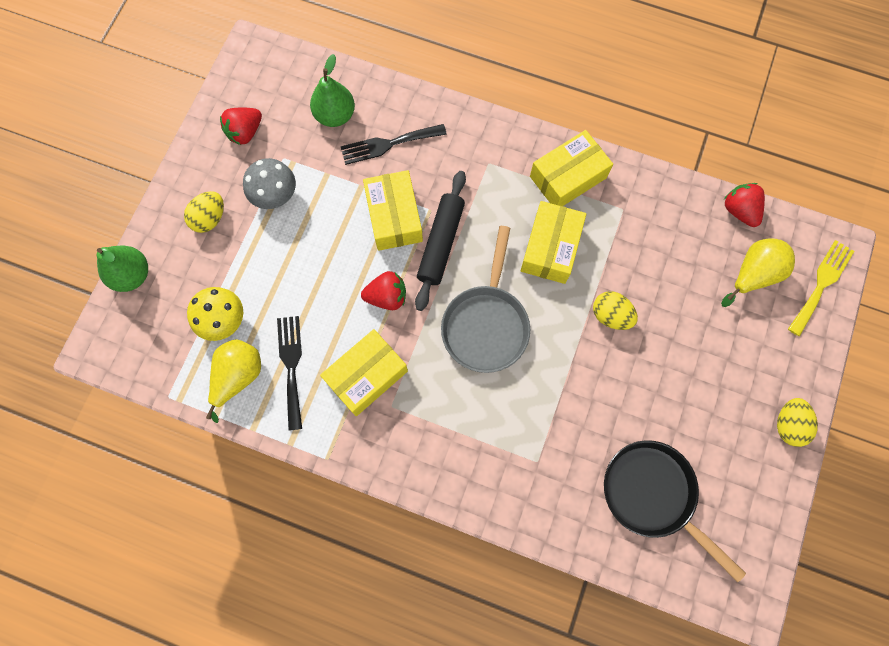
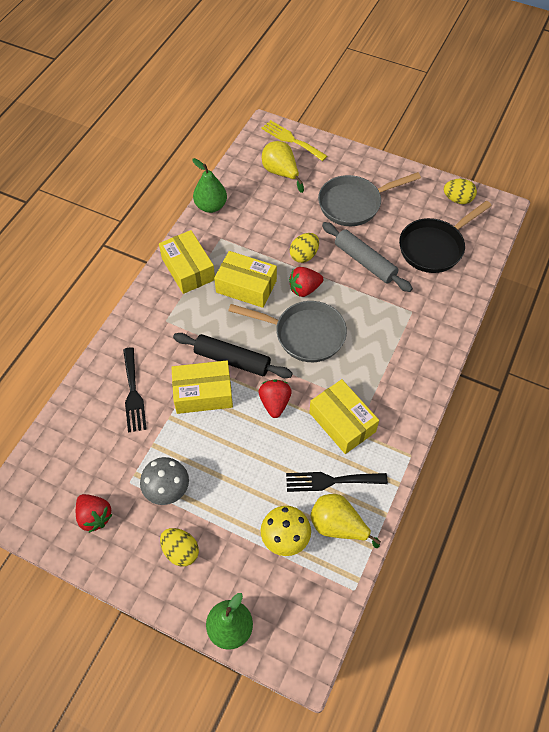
camera: 85 degrees left, 15 degrees down
(335, 115) = (94, 435): green pear -> green pear (211, 206)
(612, 396) = (364, 262): none -> grey rolling pin
(714, 378) = (354, 204): none -> grey pan
(739, 210) = (232, 173): red strawberry -> red strawberry (304, 289)
(788, 425) = (386, 171): yellow egg -> yellow egg (457, 199)

